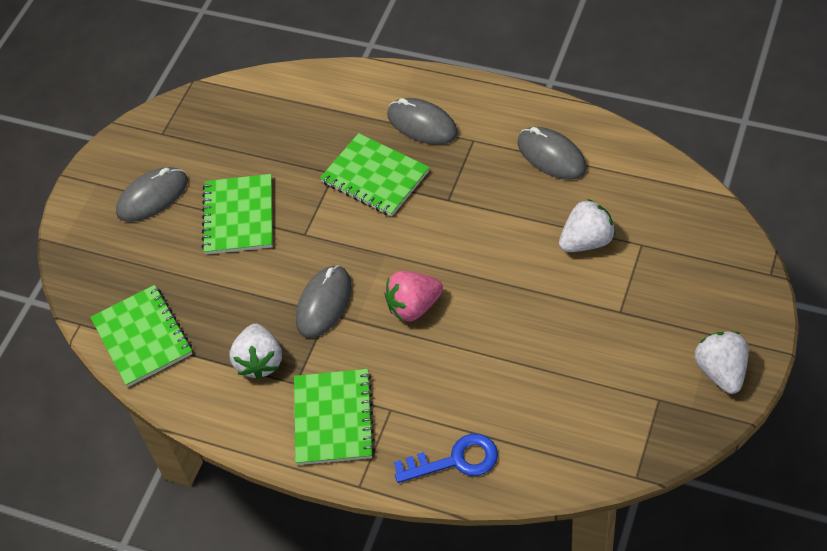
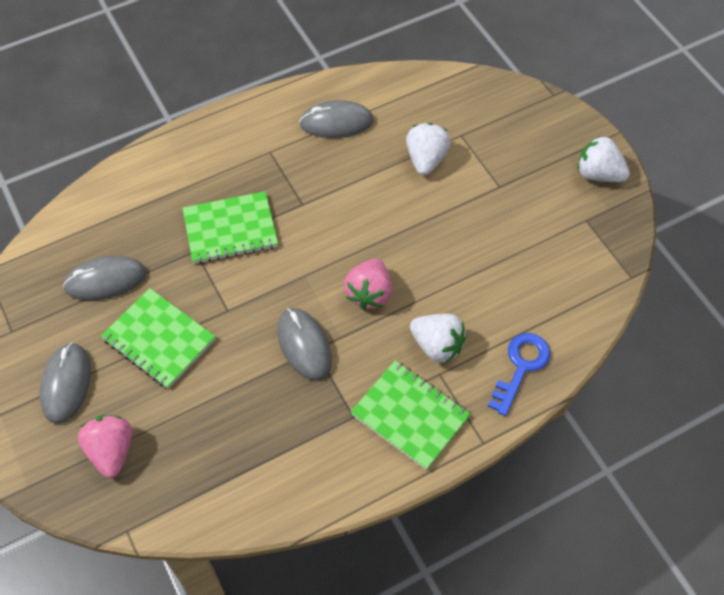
camera: 55 degrees left, 5 degrees up
(128, 265) = (112, 451): none -> pink strawberry
(142, 337) = (194, 492): green notebook -> none
(259, 362) = (309, 426): white strawberry -> white strawberry (437, 345)
(422, 124) = (220, 168): grey mouse -> grey mouse (106, 280)

